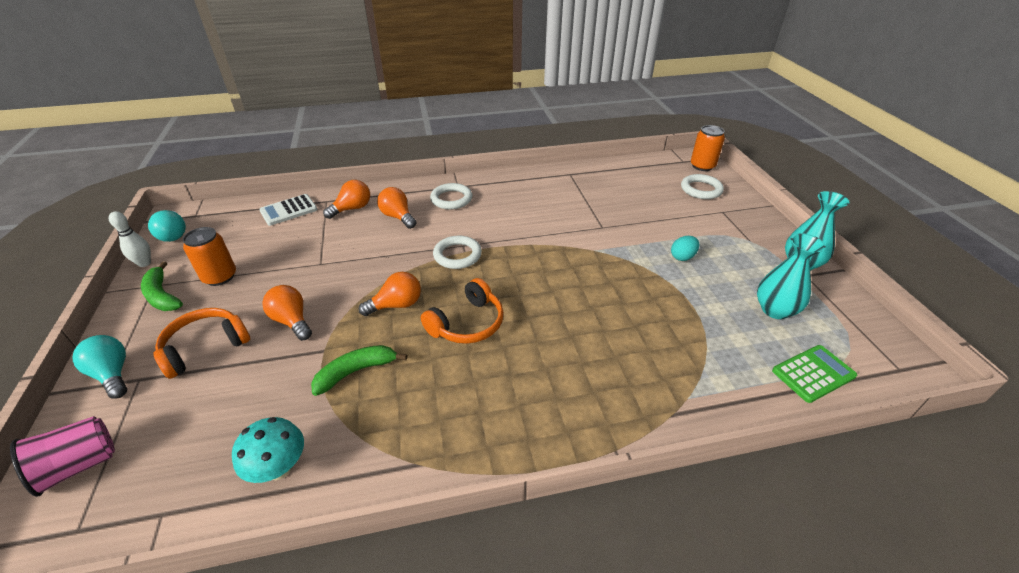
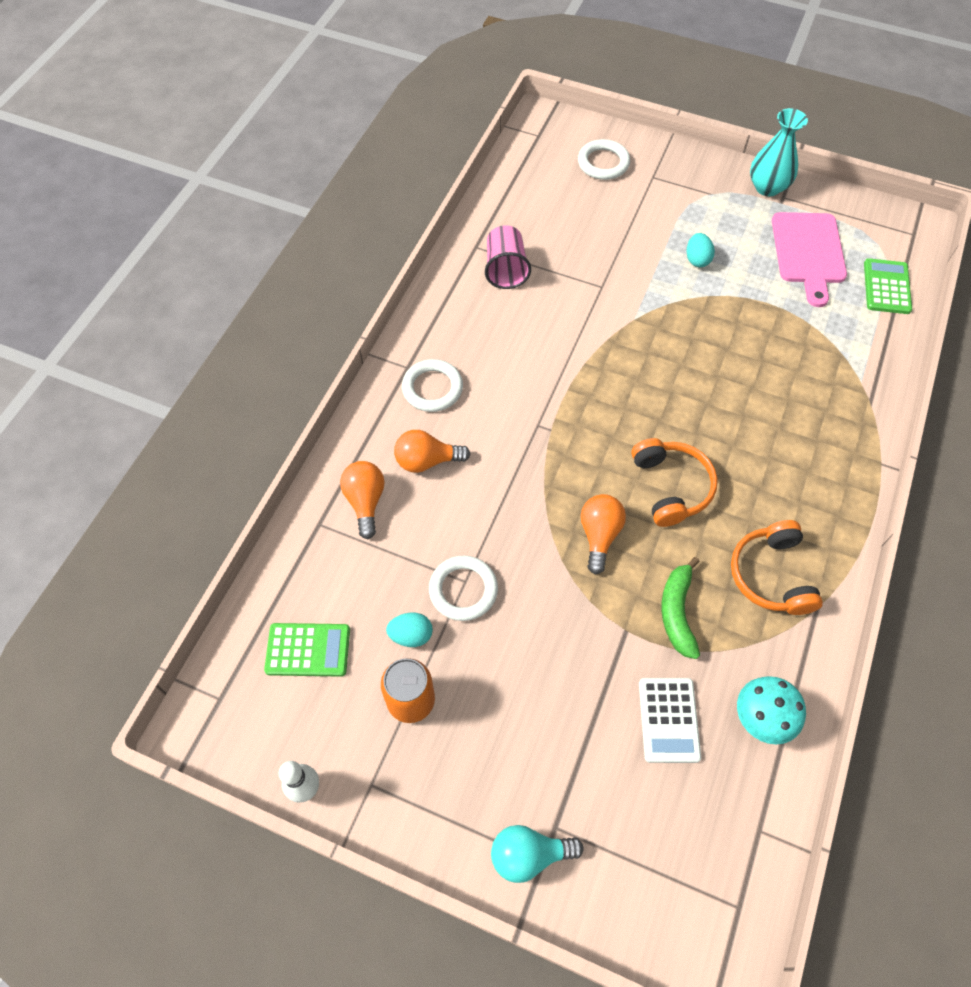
camera: 55 degrees left, 20 degrees up
(79, 466) = (657, 901): pink cup -> pink cup (505, 270)
(162, 295) = (404, 777): green banana -> none
(174, 234) = (254, 737): turquoise light bulb -> none
(205, 347) = (544, 746): orange headphones -> orange headphones (771, 575)
(239, 229) = (308, 650): none -> green calculator
(268, 259) = (411, 635): none -> turquoise egg
(289, 210) = (307, 576): white calculator -> white calculator (669, 720)
(292, 321) = (557, 645): orange light bulb -> none
(457, 255) = (553, 439): white ring -> white ring (463, 590)
(702, 166) = (562, 128): orange can -> none
(775, 310) = (808, 252): turquoise vase -> pink cutting board

